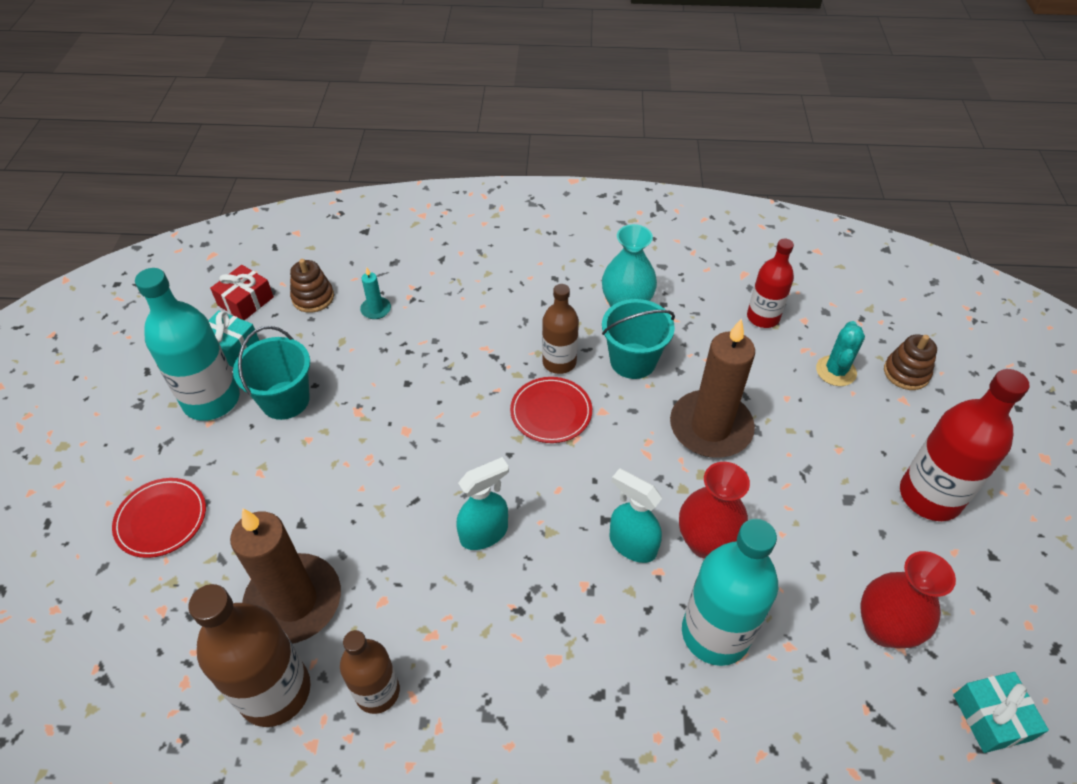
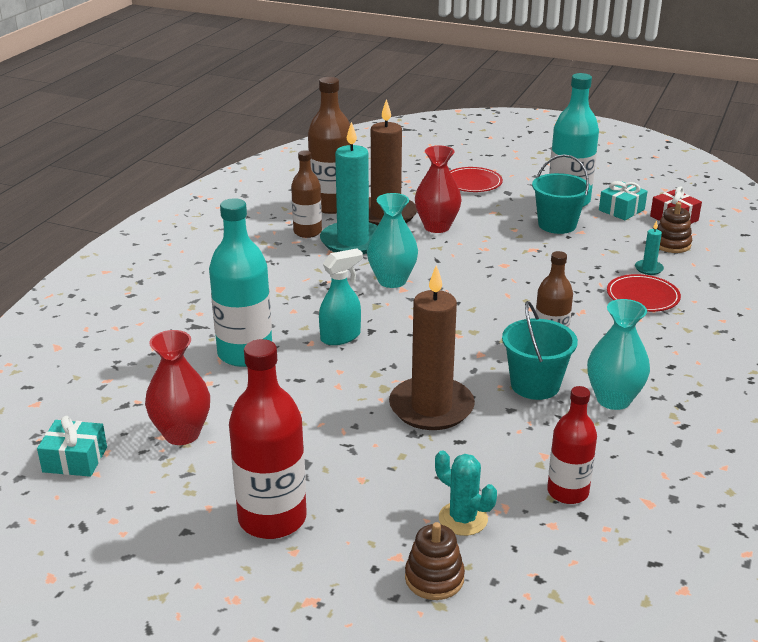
camera: 110 degrees right, 20 degrees down
(391, 616) = (353, 241): none -> turquoise candle
(484, 533) = (392, 280): turquoise spray bottle -> turquoise vase
(551, 412) = (492, 329): red plate -> red plate (642, 296)
(706, 542) = (319, 371): red vase -> red vase (437, 227)

